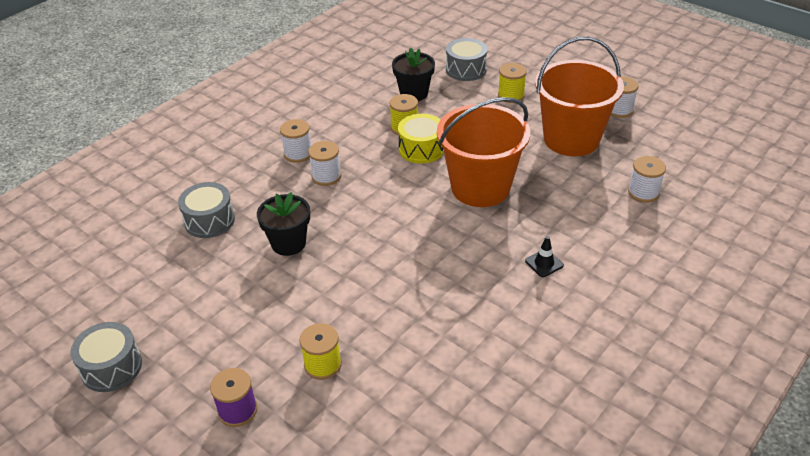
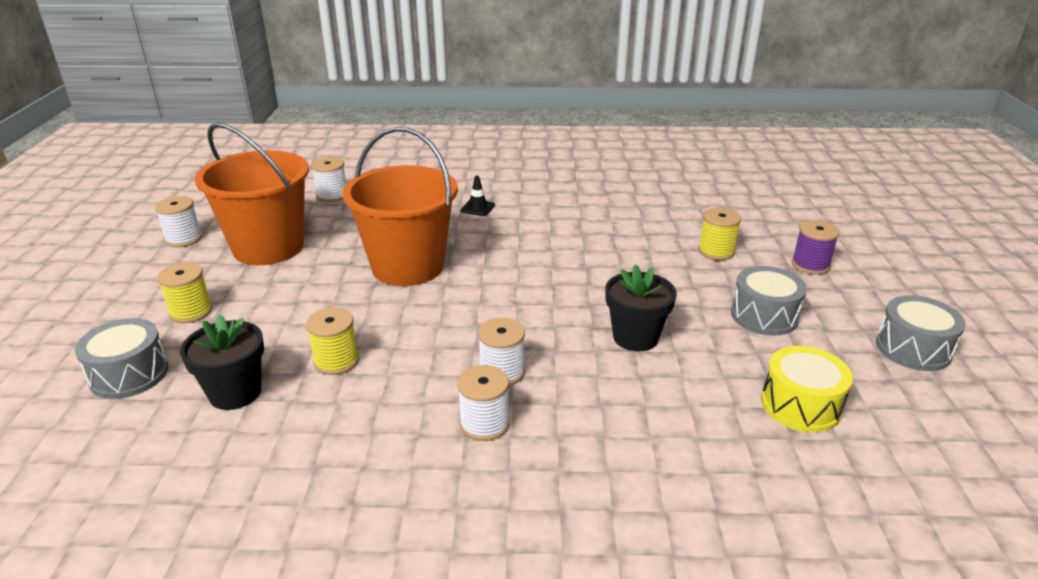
camera: 130 degrees left, 10 degrees down
(209, 220) = (692, 419): grey drum -> grey drum (764, 316)
(421, 149) = (373, 328): yellow drum -> yellow drum (800, 405)

